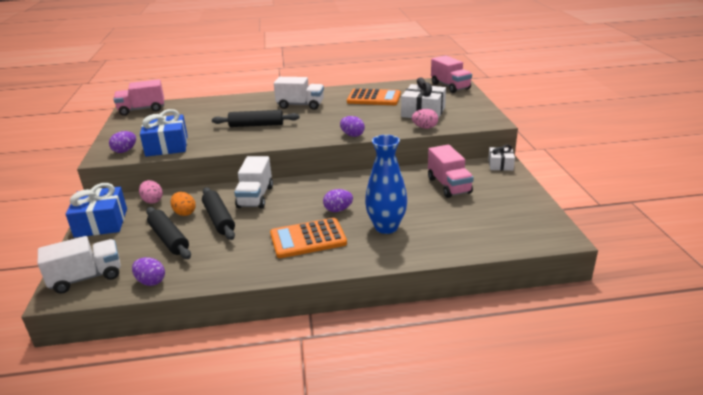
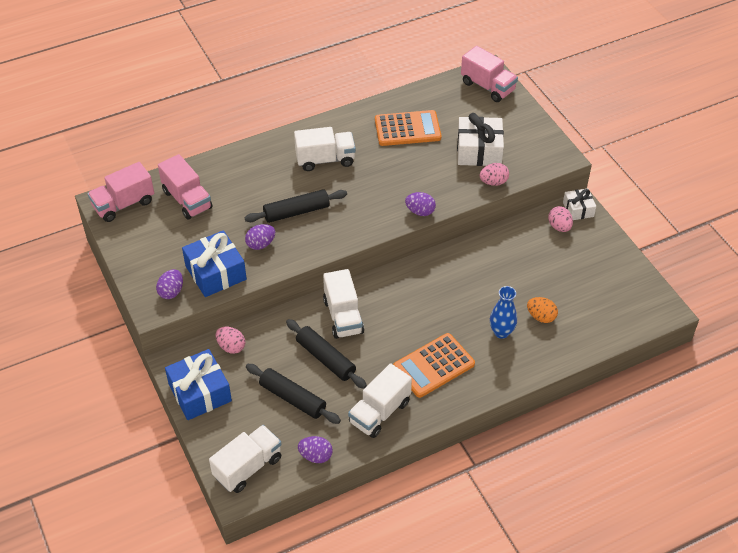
camera: 20 degrees left, 20 degrees up
(184, 213) = (281, 357): orange egg -> orange egg (541, 317)
(234, 262) = (379, 412): none -> white truck
(338, 210) = (442, 317): purple egg -> purple egg (261, 244)
(386, 227) = (501, 332): blue vase -> blue vase, size x0.65
(449, 185) = (537, 255): pink truck -> pink truck (187, 200)
(478, 172) = (559, 227): none -> pink egg

